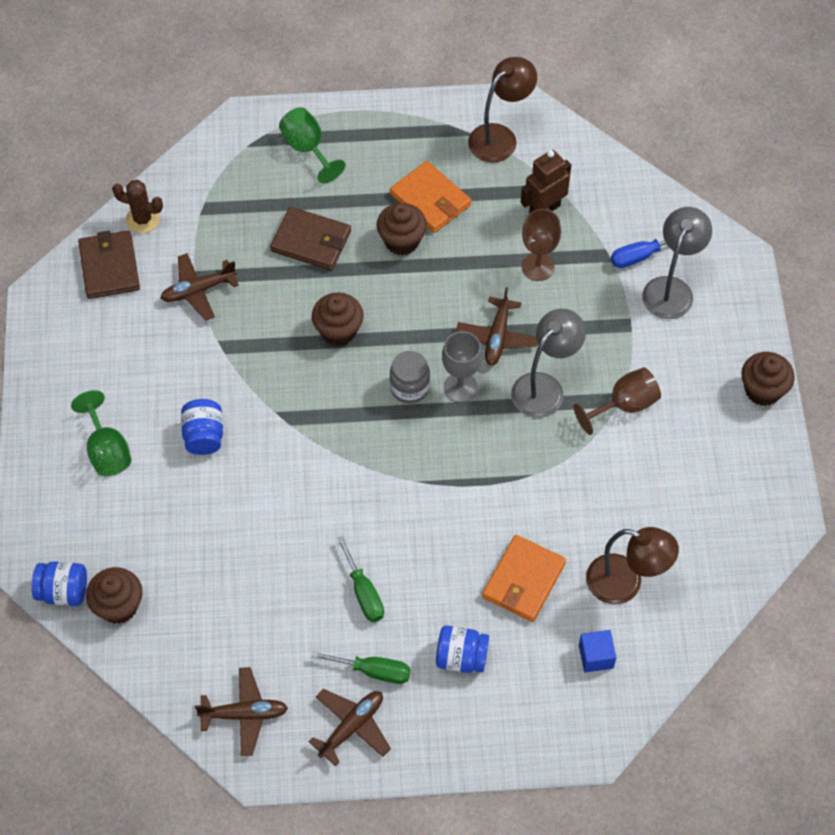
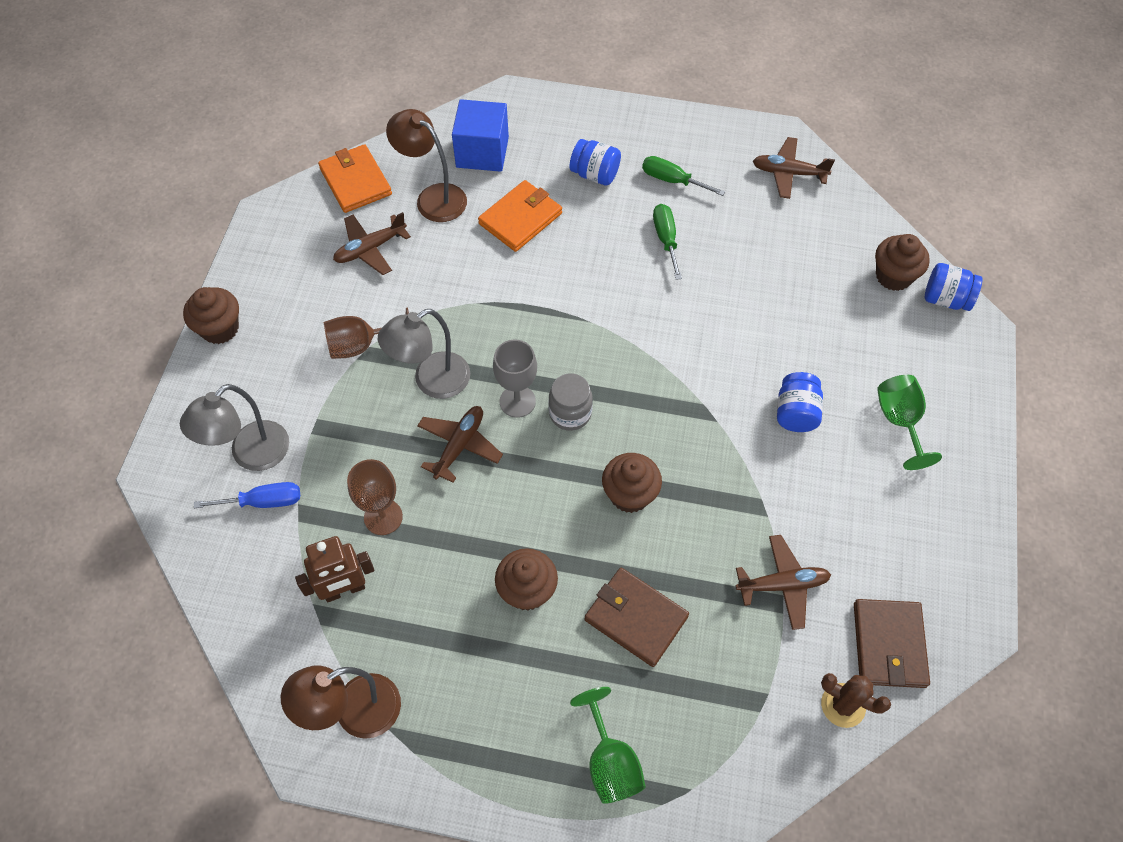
camera: 165 degrees left, 0 degrees up
(352, 727) = (700, 147): brown plane -> brown plane (370, 249)
(430, 199) = (475, 640): orange wallet -> orange wallet (355, 181)
(596, 656) = (482, 152): blue cube -> blue cube, size x1.80

